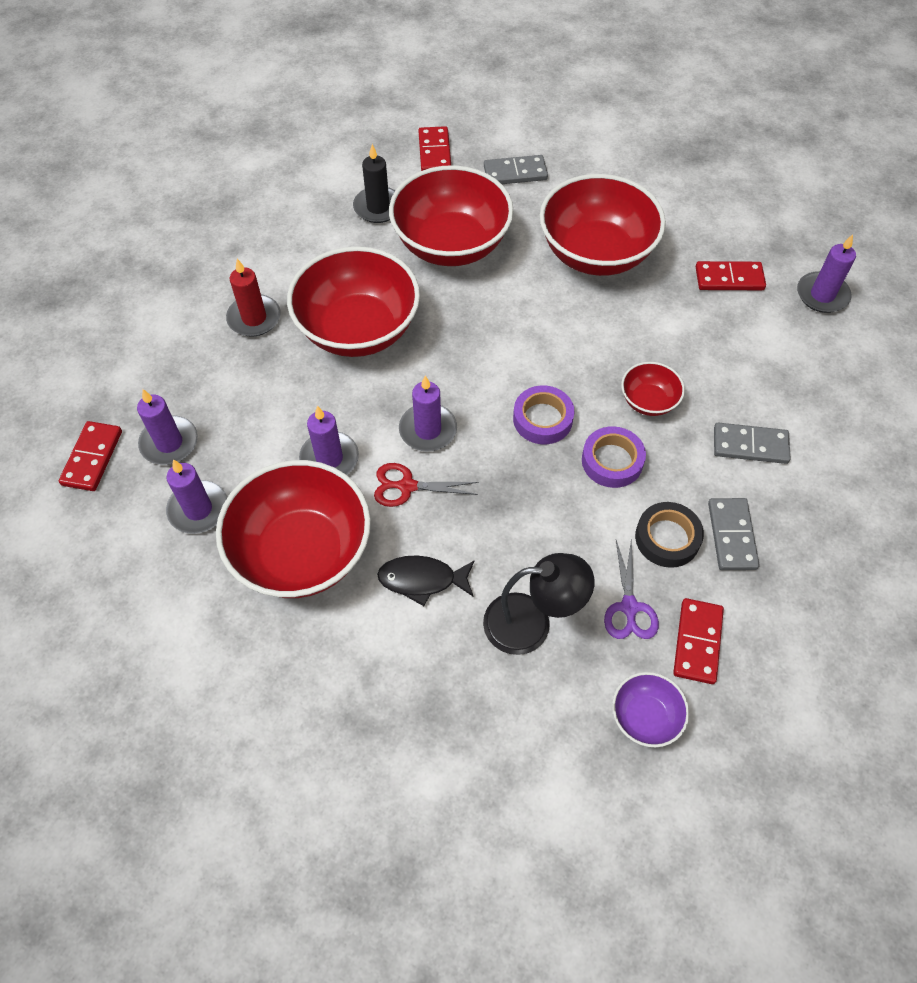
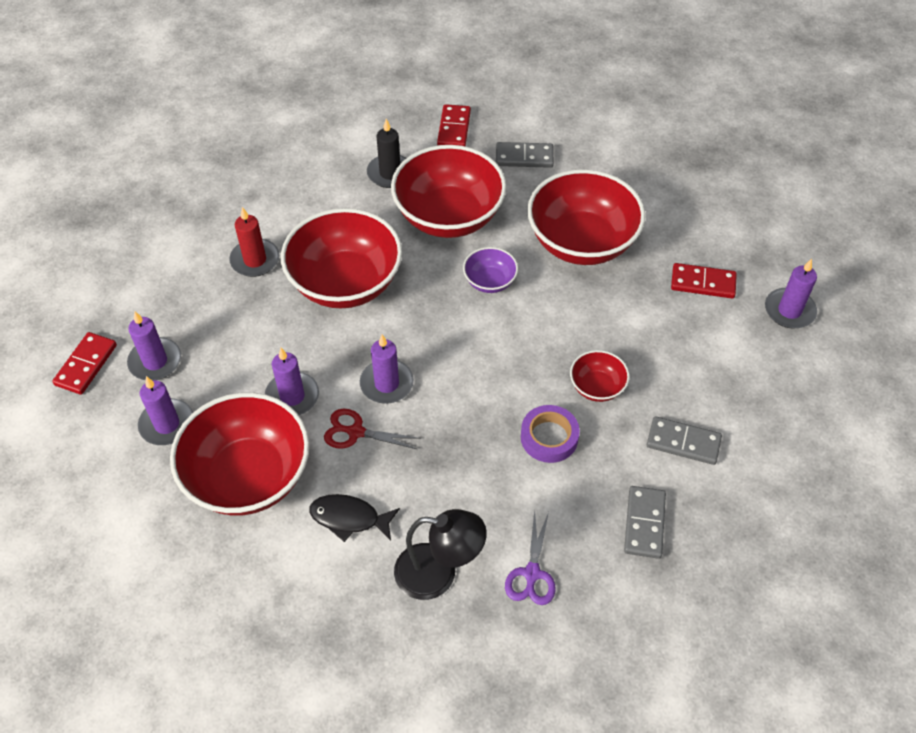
camera: 10 degrees right, 5 degrees down
(542, 419) = (494, 389): purple tape -> none
(645, 717) = (522, 675): purple bowl -> purple bowl (490, 281)
(667, 538) = (583, 516): black tape -> none
(697, 642) = (587, 616): red domino -> none

